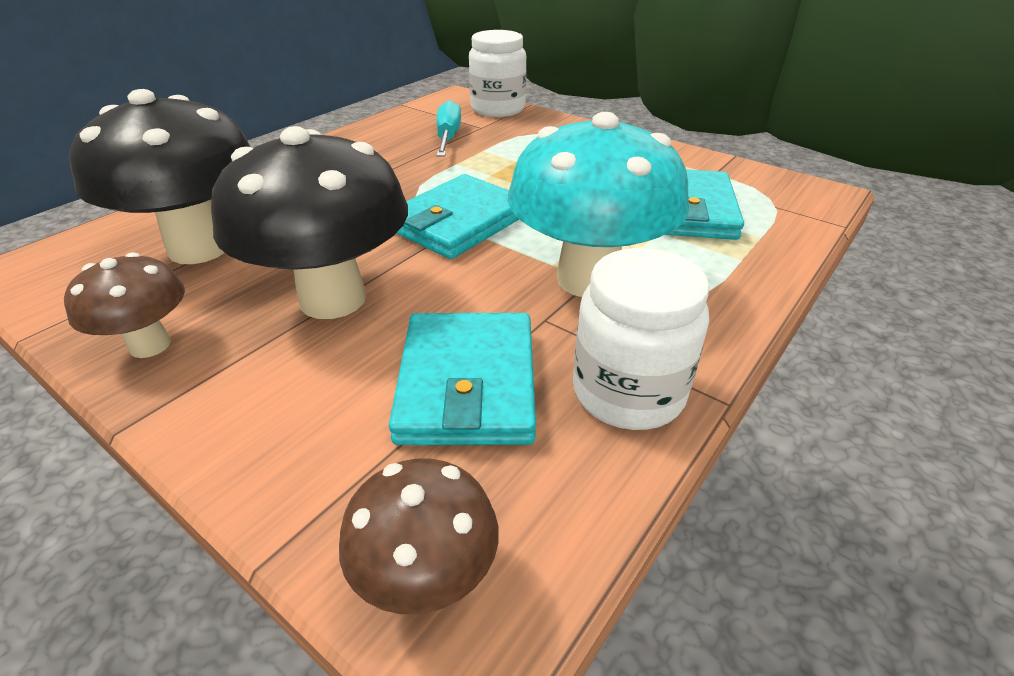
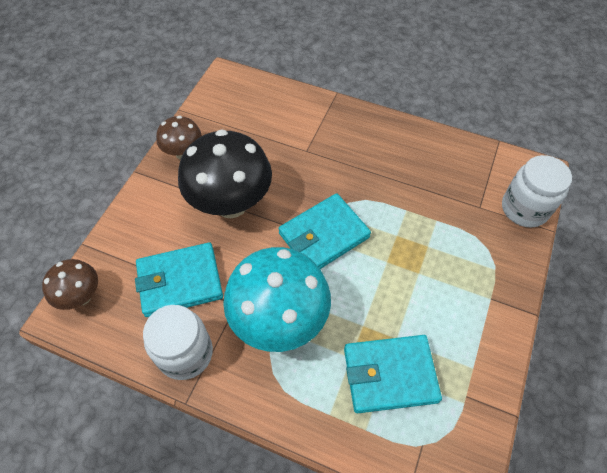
camera: 75 degrees right, 20 degrees up
(199, 248) = (260, 129): black mushroom -> none
(448, 137) = (448, 191): turquoise screwdriver -> none
(458, 222) = (324, 235): turquoise wallet -> turquoise wallet turned 60 degrees counterclockwise

